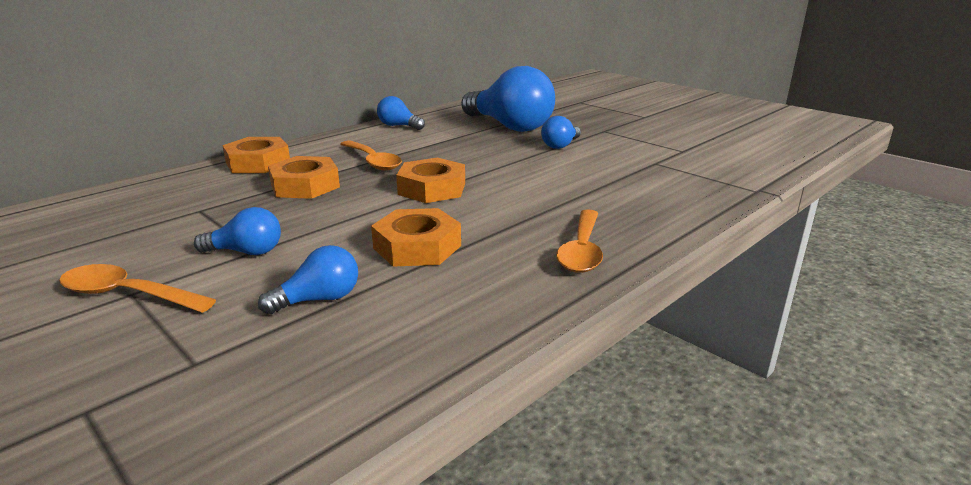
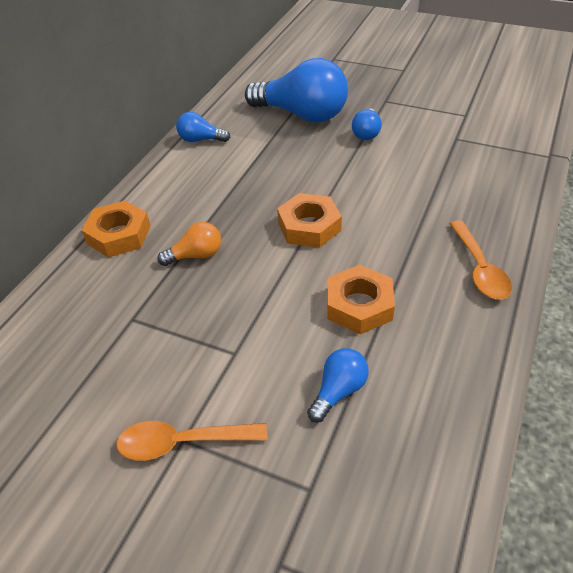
camera: 20 degrees left, 20 degrees up
(246, 252) = (229, 358): blue light bulb -> none
(305, 186) = (196, 255): orange nut -> orange light bulb
(373, 161) = (225, 202): orange spoon -> none

